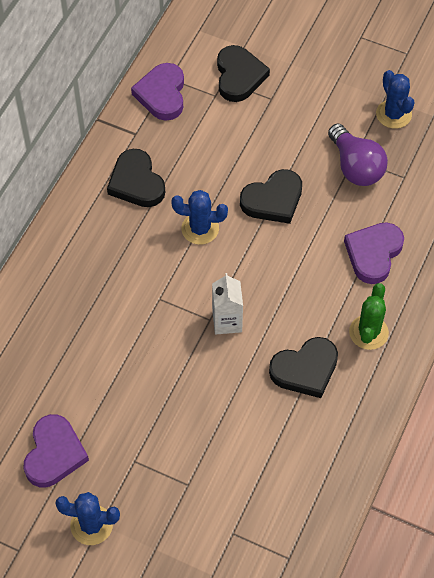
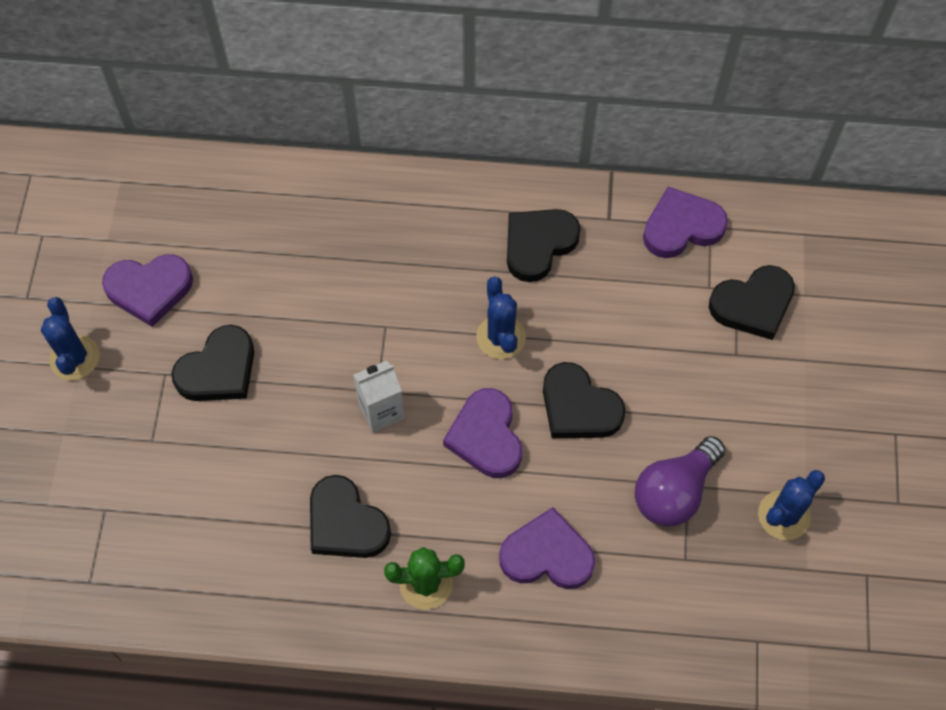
camera: 70 degrees right, 5 degrees up
(147, 421) = (218, 370): none -> black heart
(273, 262) = (486, 436): none -> purple heart

